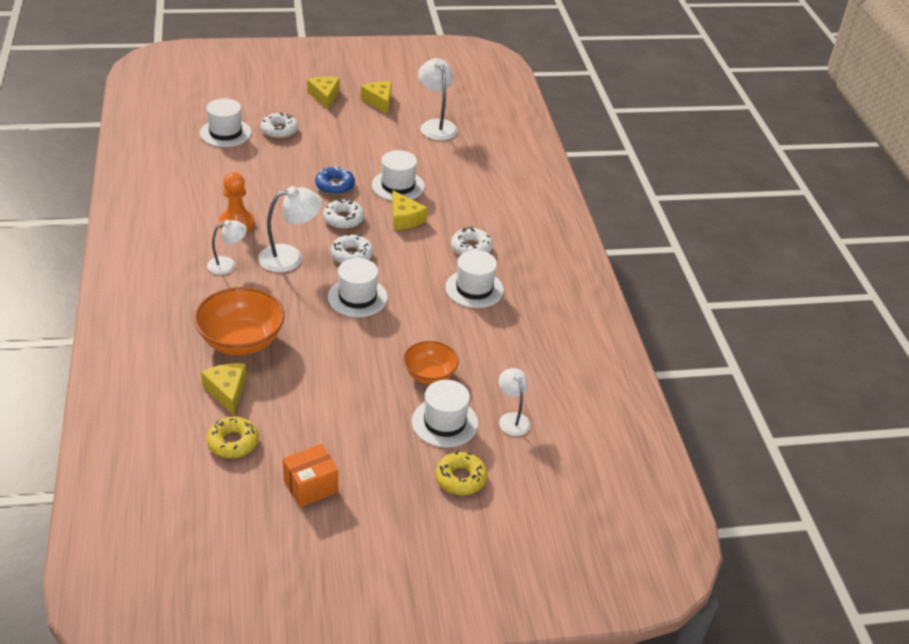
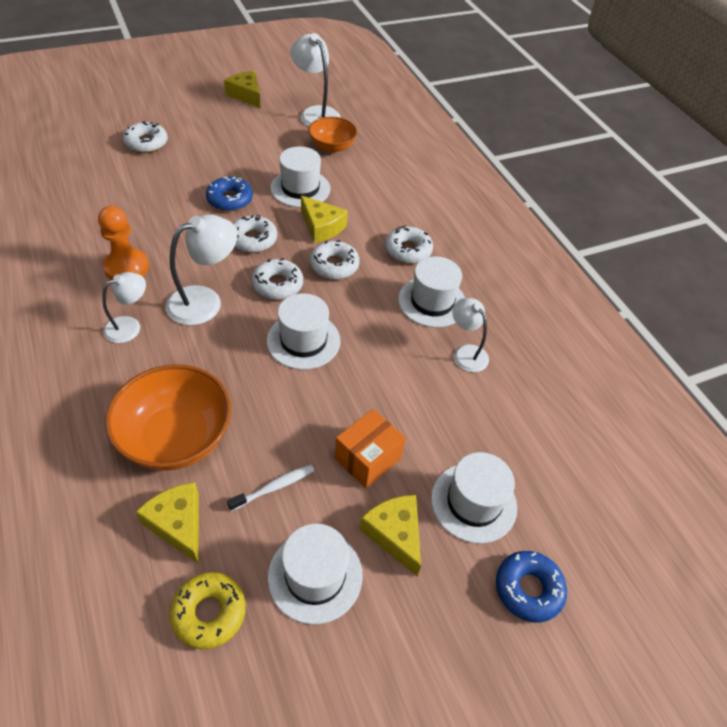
camera: 15 degrees left, 10 degrees up
(225, 133) = (84, 155): white hat -> white hat (315, 576)
(301, 384) = (274, 487): none -> white toothbrush
(311, 486) = (340, 662): orange box -> orange box (368, 458)
(324, 96) = (186, 97): yellow cheese -> yellow cheese (395, 534)
(403, 249) = (334, 265): none -> white donut
(429, 375) = (428, 433): orange bowl -> orange bowl (332, 147)
(460, 478) = (528, 589): yellow donut -> blue donut
(512, 419) = (549, 475): white lamp -> white lamp (466, 352)

